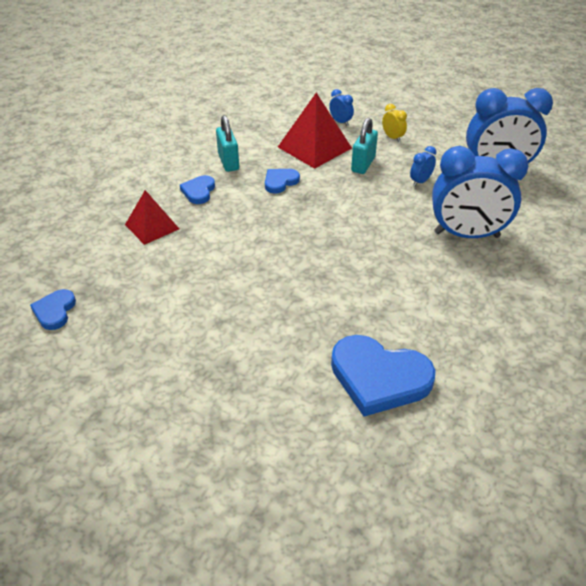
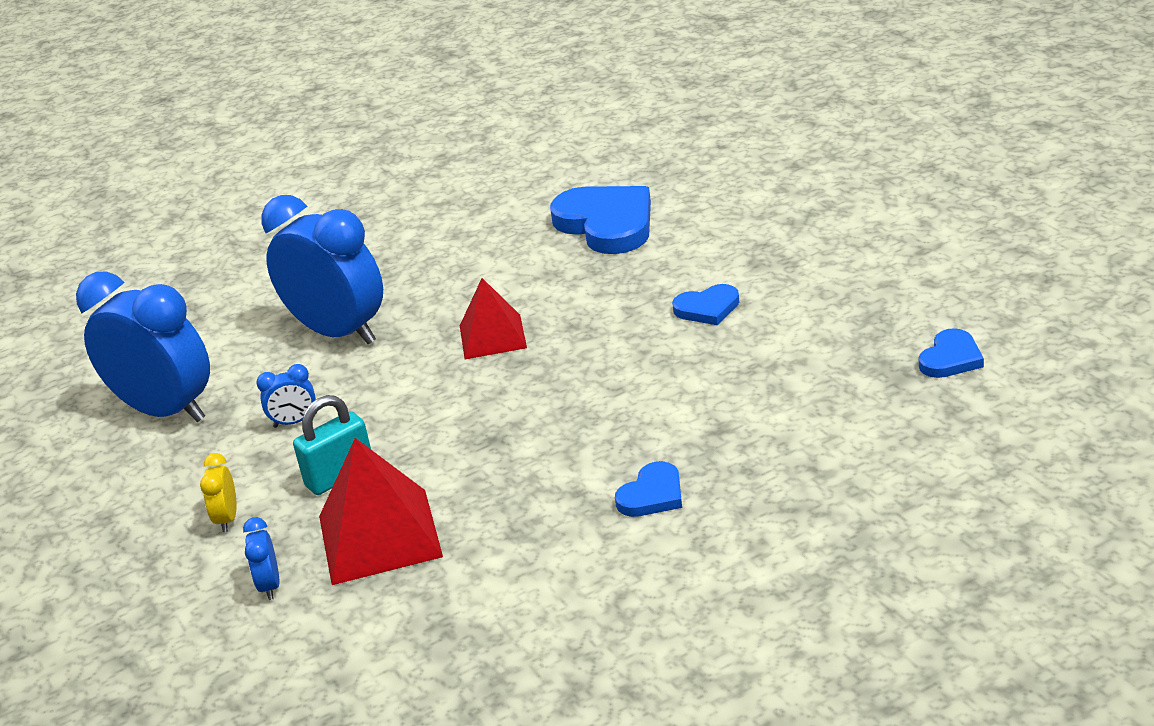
camera: 145 degrees left, 10 degrees down
(152, 226) = (764, 449): red pyramid -> red pyramid (492, 336)
(228, 162) = (558, 545): turquoise padlock -> none
(280, 182) = (504, 478): blue heart -> blue heart (707, 308)

